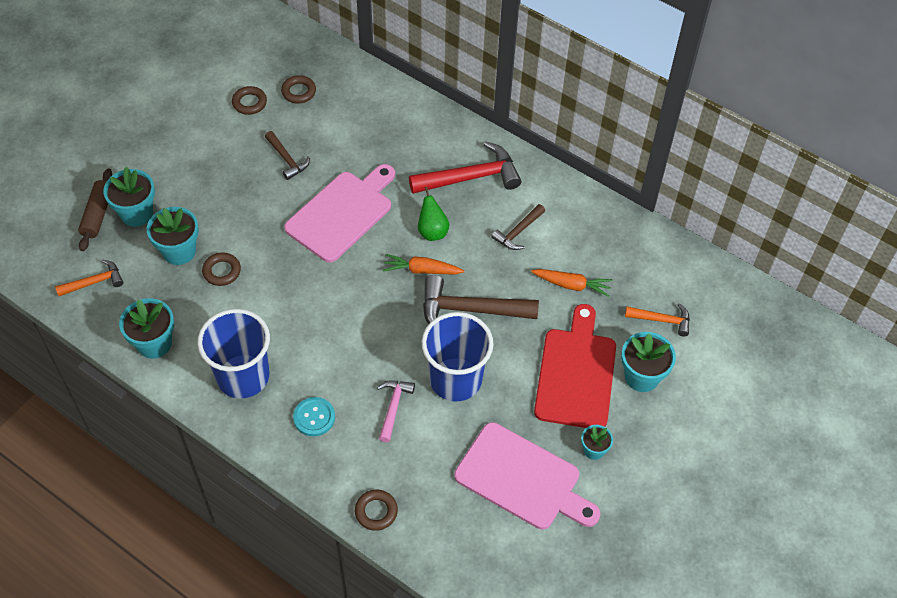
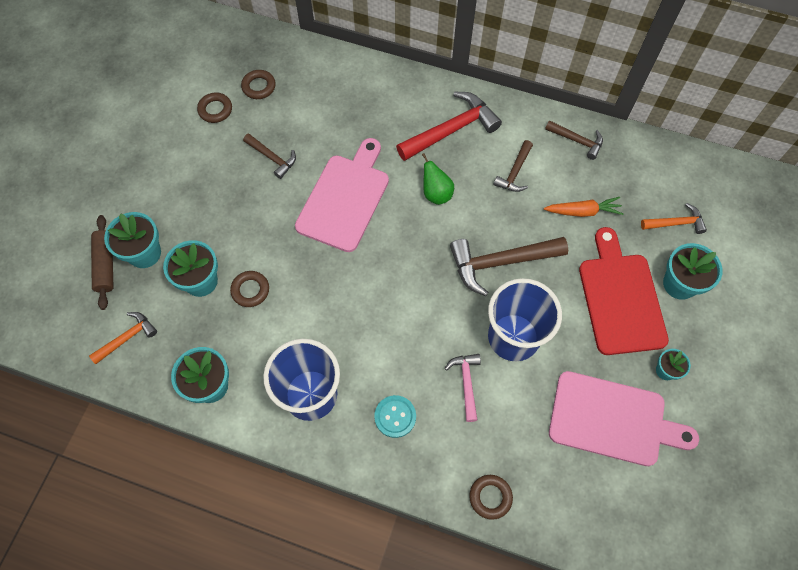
camera: 15 degrees left, 10 degrees up
(421, 270) = (440, 235): orange carrot -> none
(593, 219) = (577, 141): none -> brown hammer

